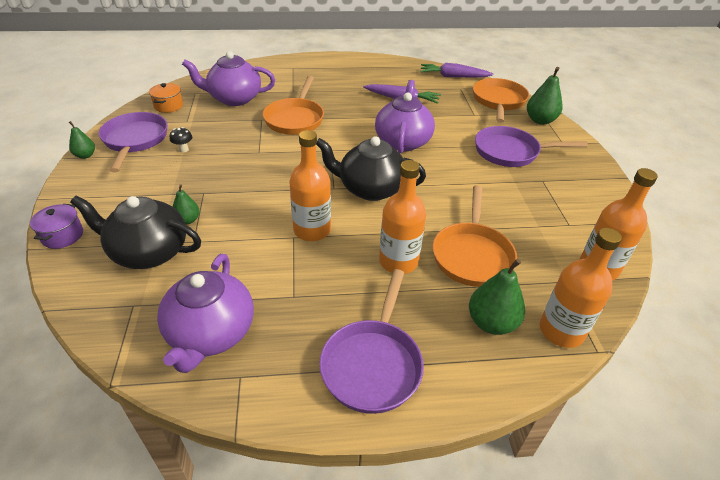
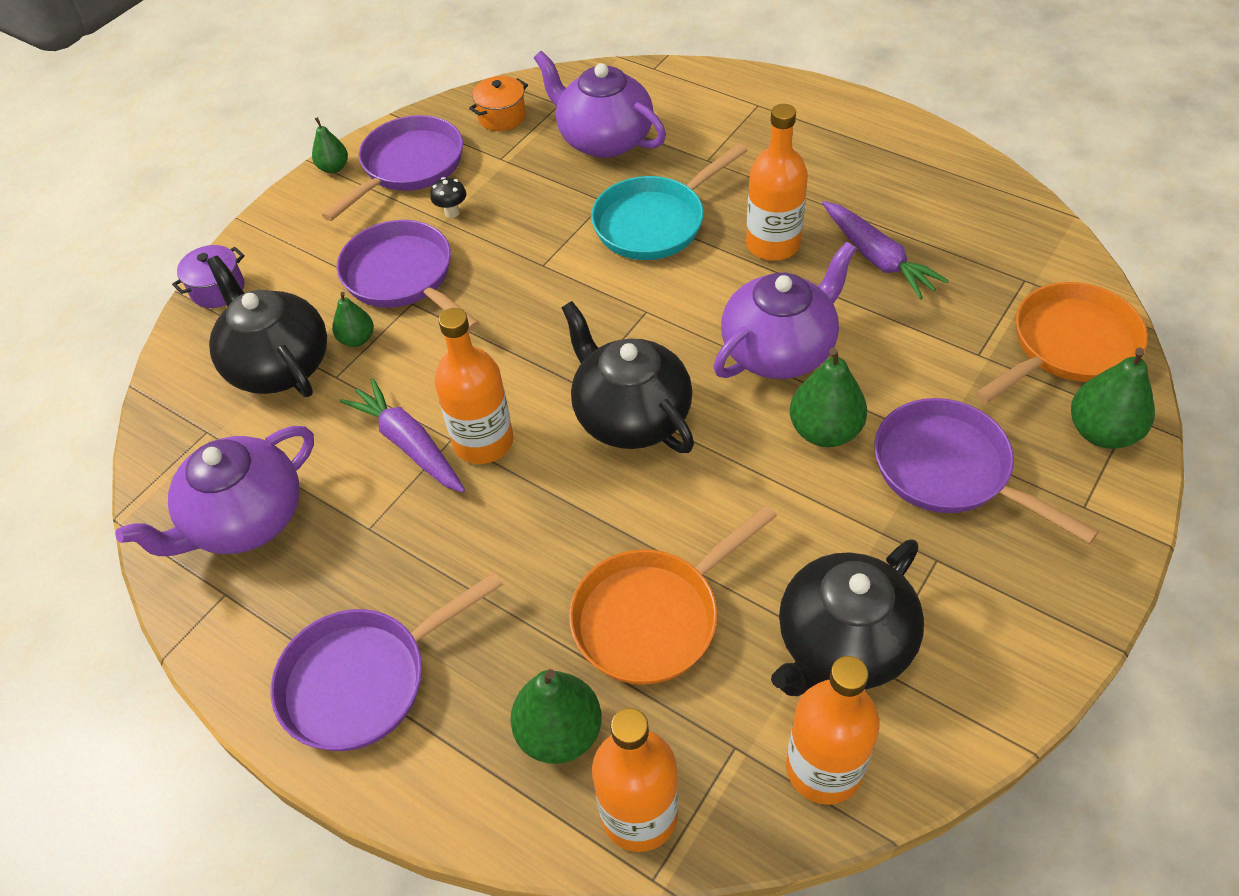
camera: 45 degrees right, 10 degrees up
(185, 184) = (403, 277): none -> purple pan
(295, 119) = (654, 222): orange pan -> turquoise pan
(398, 261) = (541, 560): orange bottle -> orange bottle (773, 244)
(453, 77) = (1043, 245): purple carrot -> purple carrot (409, 444)
(453, 159) = (824, 431): none -> green pear
(549, 223) = (842, 644): none -> black teapot

